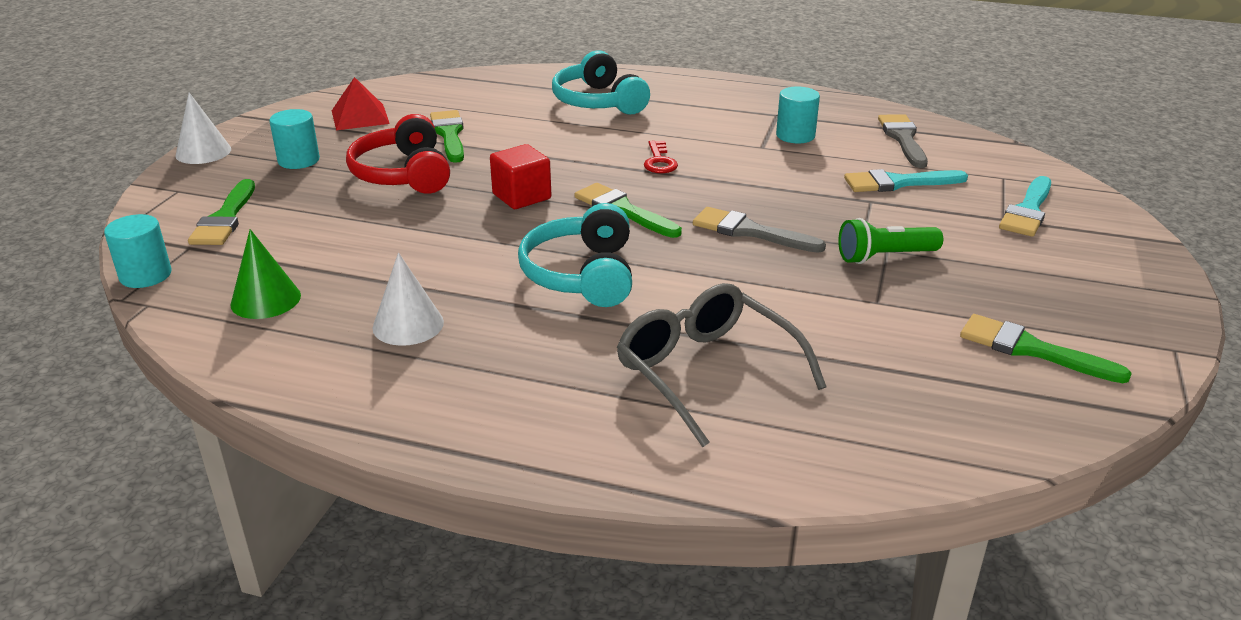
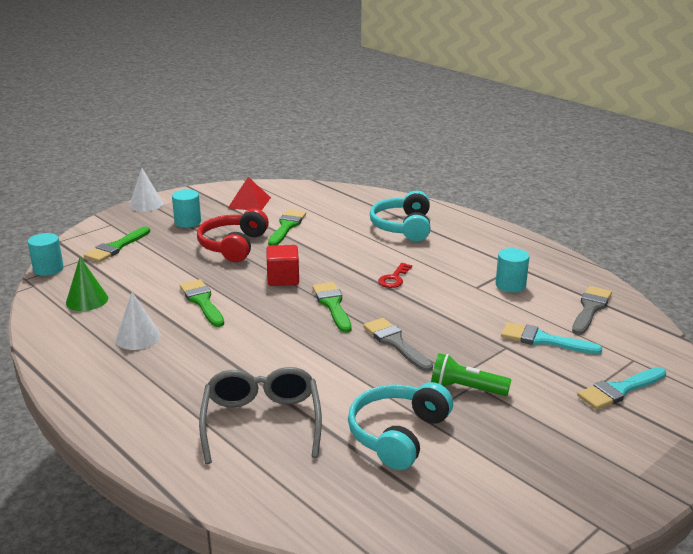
camera: 30 degrees right, 5 degrees down
(581, 275) = (261, 338): turquoise headphones -> turquoise headphones (397, 434)
(1031, 349) = (488, 486): green brush -> green brush (202, 302)

